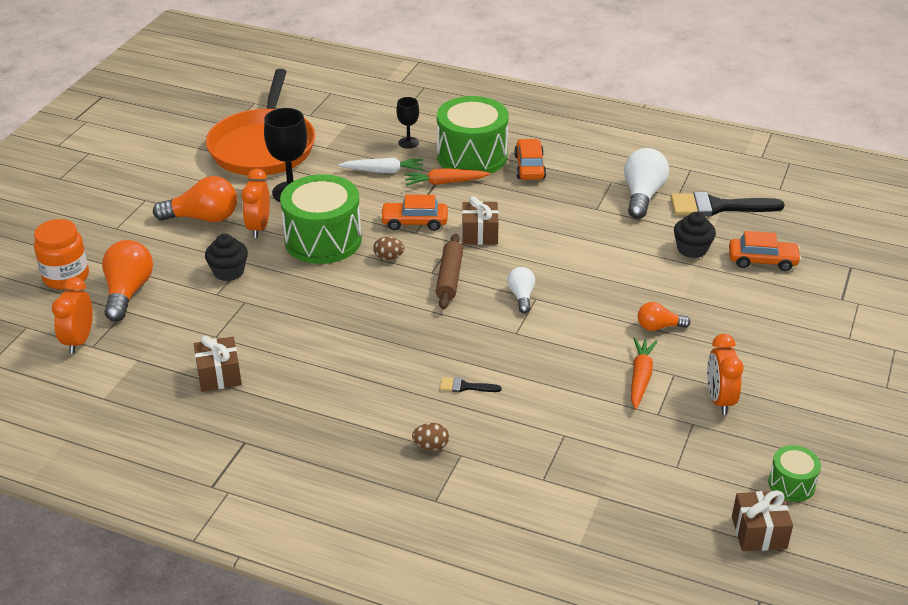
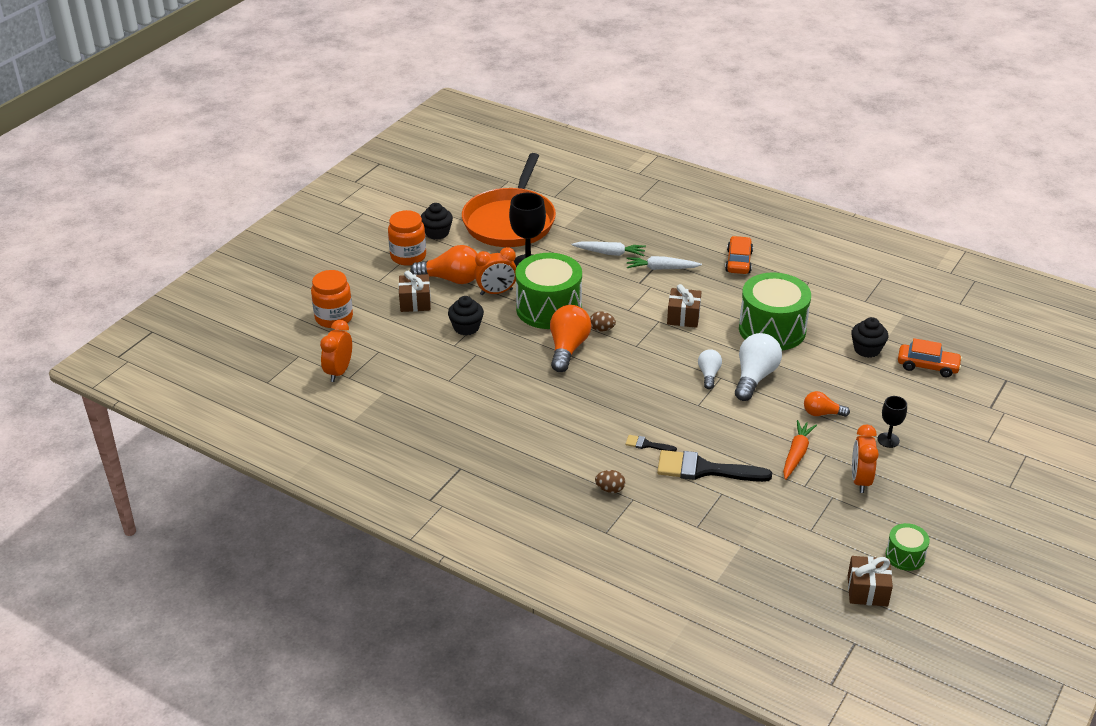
camera: 10 degrees right, 0 degrees up
(128, 292) = (382, 336): orange light bulb -> orange light bulb (568, 348)
(148, 197) = (408, 256): none -> orange jar
(179, 167) = (437, 233): none -> black cupcake
(219, 375) = (447, 412): brown gift -> brown gift (415, 302)
(258, 227) = (496, 292): orange clock -> orange clock turned 120 degrees counterclockwise
(408, 143) = (636, 229): black goblet -> black goblet (888, 440)
(414, 222) = (629, 301): orange car -> none
(444, 183) = (661, 268): orange carrot -> white carrot
(449, 278) = (650, 352): brown rolling pin -> none
(472, 156) = (689, 247): green drum -> green drum (772, 329)
(642, 195) = (833, 297): white light bulb -> white light bulb (754, 377)
(717, 207) = (898, 314): black brush -> black brush (704, 469)

